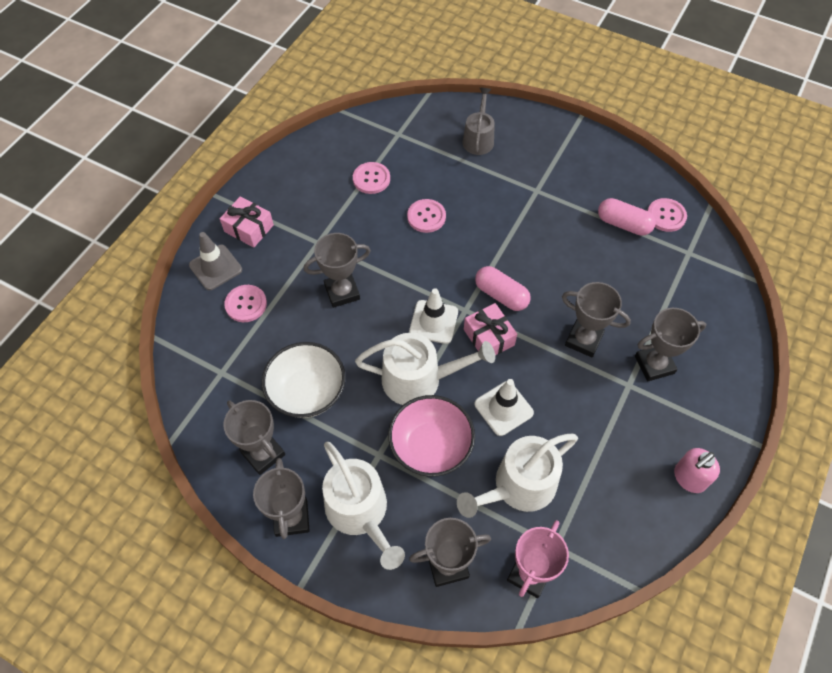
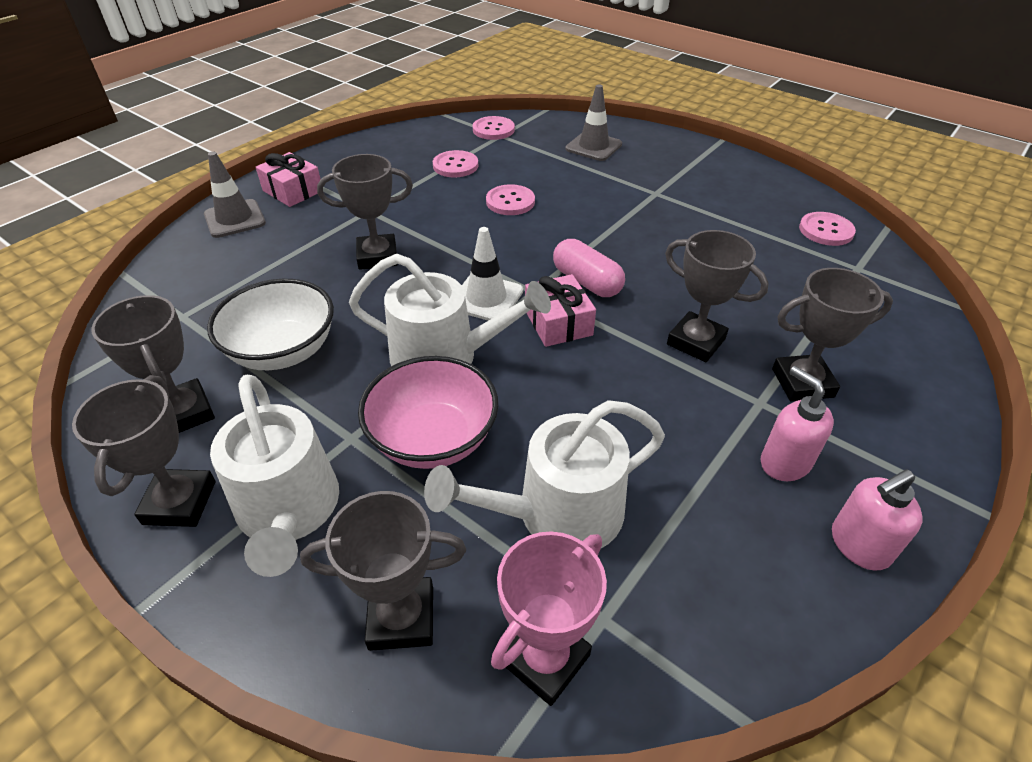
camera: 10 degrees right, 15 degrees down
(246, 304) = (251, 255): pink button -> pink button (493, 130)
(478, 139) = (593, 147): grey watering can -> grey traffic cone
(503, 408) = (559, 406): white traffic cone -> none
(623, 224) = (766, 232): pink capsule -> none
(646, 428) = (784, 462): none -> pink soap dispenser

